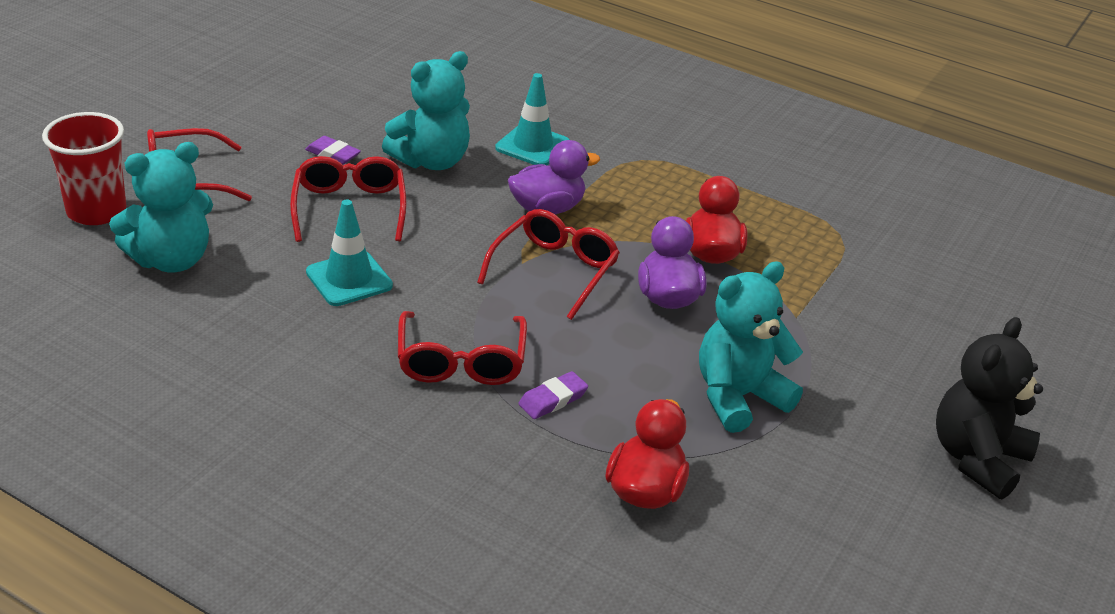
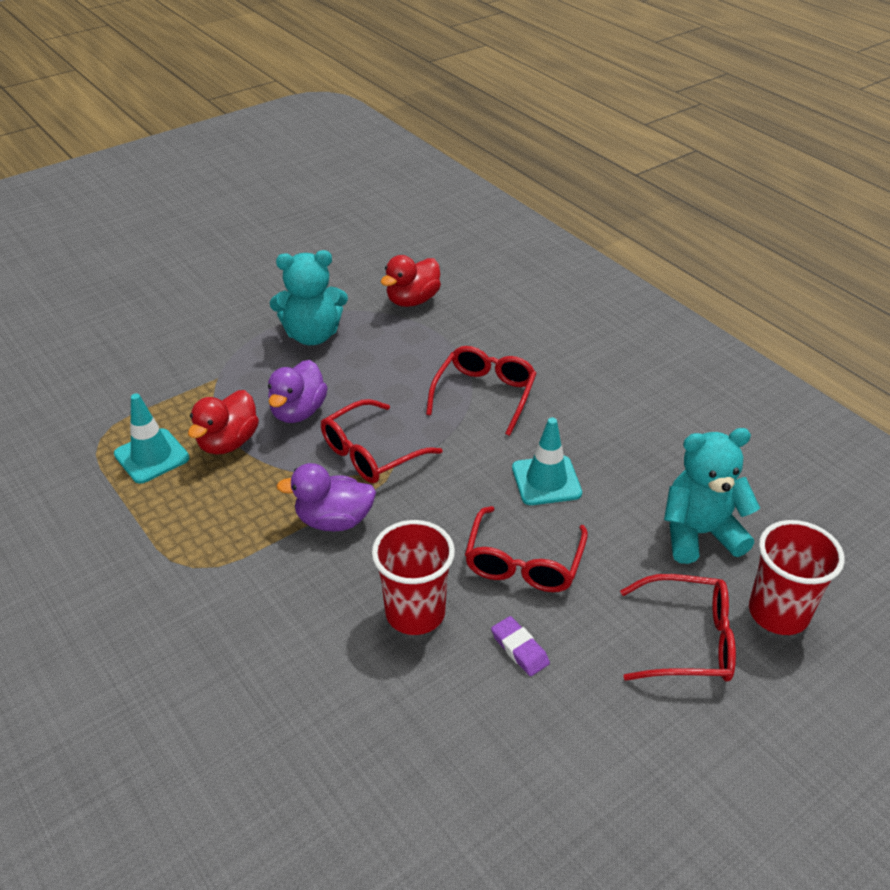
camera: 155 degrees left, 5 degrees up
(431, 161) = (415, 613): turquoise teddy bear -> red cup
(532, 146) = (292, 613): turquoise traffic cone -> turquoise traffic cone (152, 456)
(553, 399) = (435, 358): purple eraser -> none
(977, 458) = (205, 277): black teddy bear -> none

